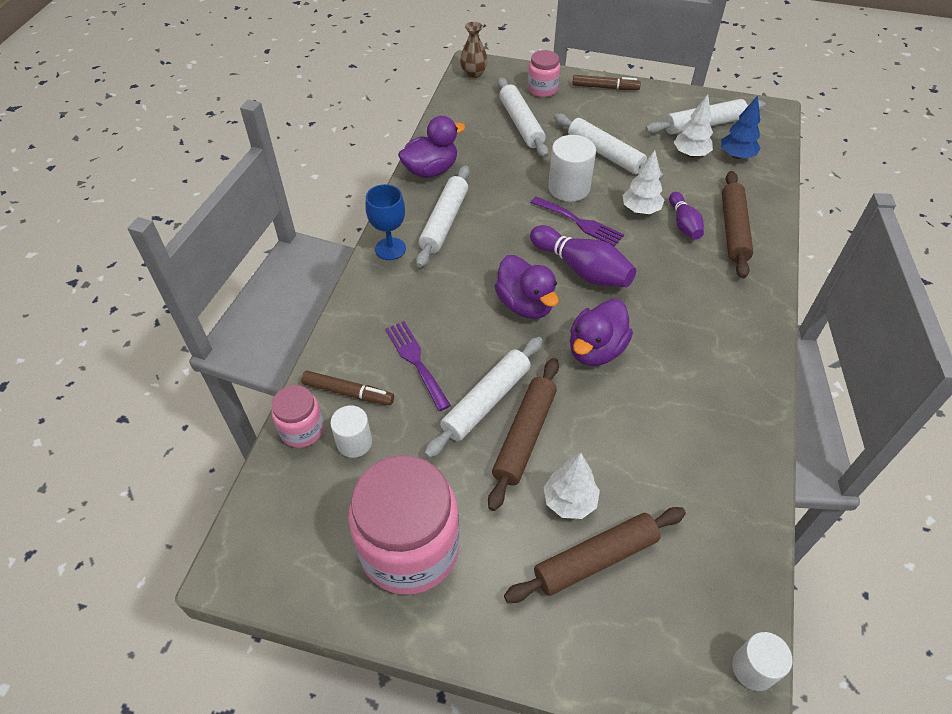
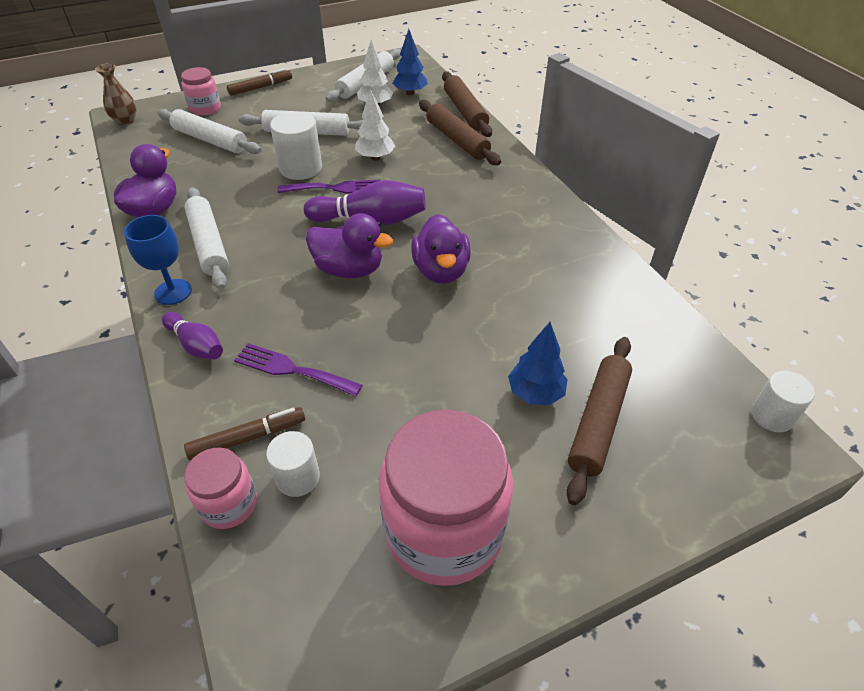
camera: 40 degrees left, 5 degrees down
(486, 401) = (390, 362): white rolling pin -> none
(524, 436) = (450, 369): brown rolling pin -> brown rolling pin (465, 111)
(569, 501) = (535, 393): white tree -> blue tree
(684, 224) = (418, 152): purple bowling pin -> purple bowling pin (196, 345)

